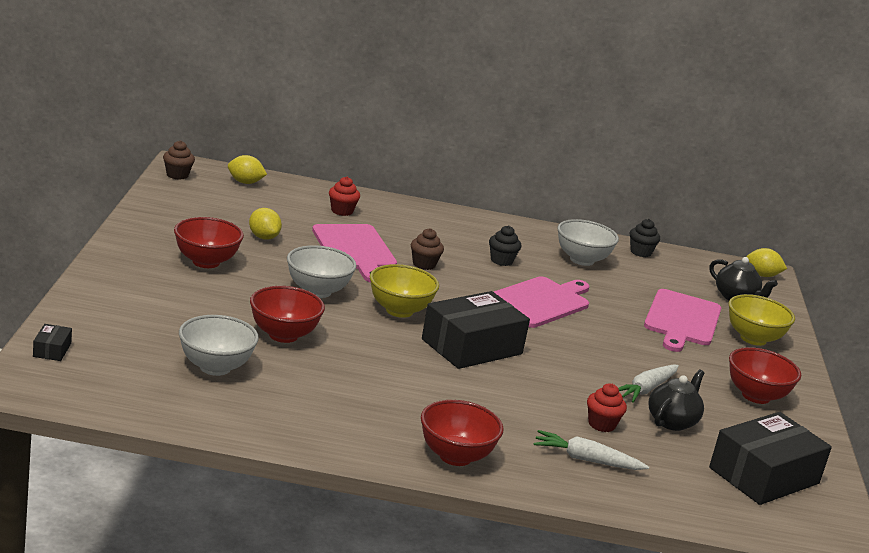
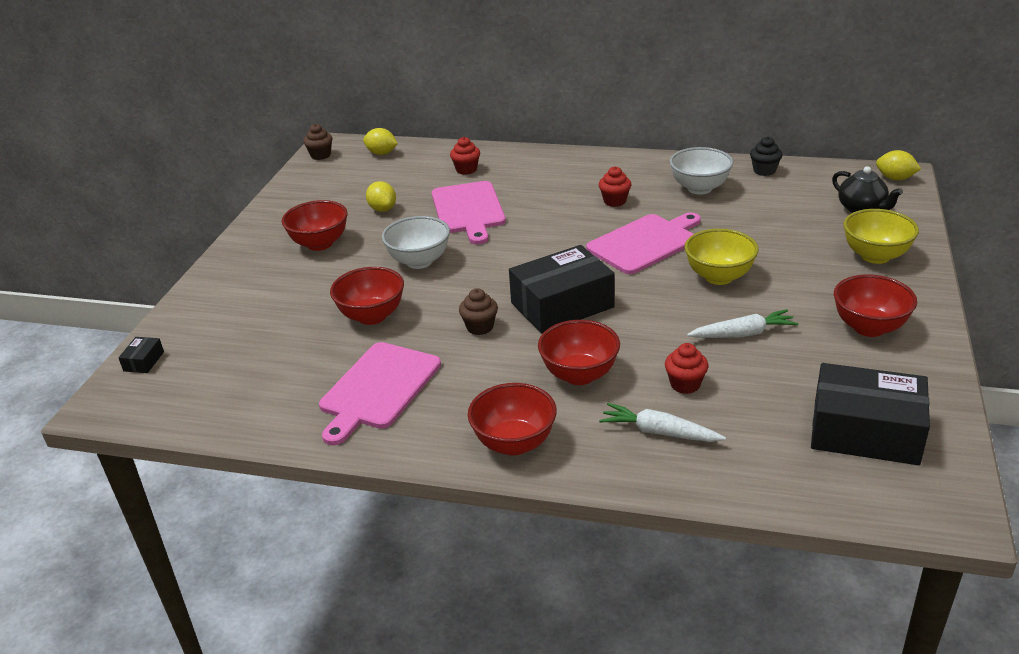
camera: 15 degrees right, 10 degrees up
(215, 367) = (294, 362): white bowl -> none
(399, 310) = (496, 272): yellow bowl -> yellow bowl (719, 277)
(424, 264) = (534, 216): brown cupcake -> brown cupcake (480, 327)
(501, 261) = (614, 201): black cupcake -> red cupcake
(502, 407) = (579, 375): none -> red bowl
(646, 389) = (743, 334): white carrot -> white carrot turned 150 degrees counterclockwise
(672, 421) = (766, 371): black teapot -> none
(682, 320) = (797, 244): pink cutting board -> pink cutting board (378, 388)
(764, 475) = (865, 431): black box -> black box turned 45 degrees clockwise

